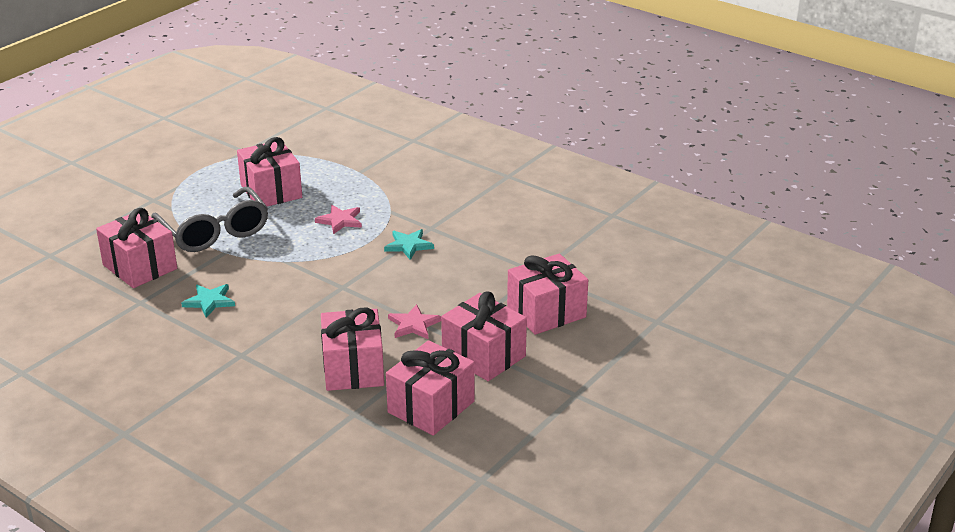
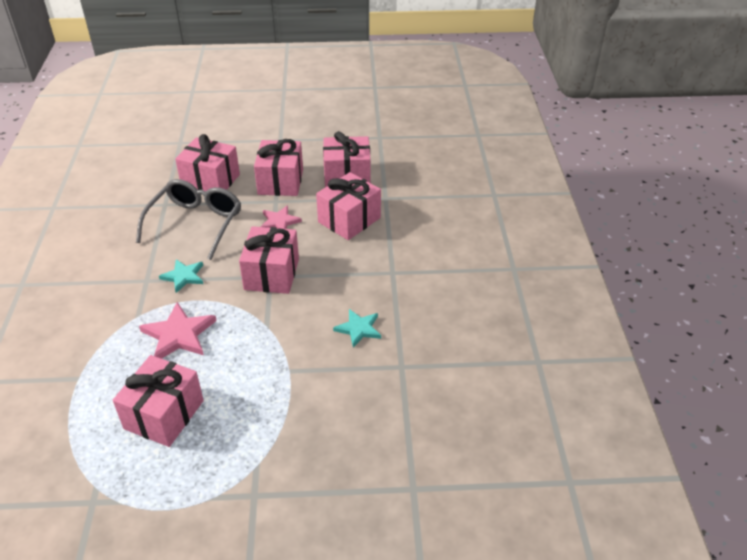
camera: 130 degrees left, 10 degrees up
(140, 267) = (362, 406): pink gift -> pink gift (272, 274)
(214, 232) = (266, 400): grey glasses -> grey glasses (195, 224)
(340, 221) = (179, 335): pink star -> pink star, size x1.54

